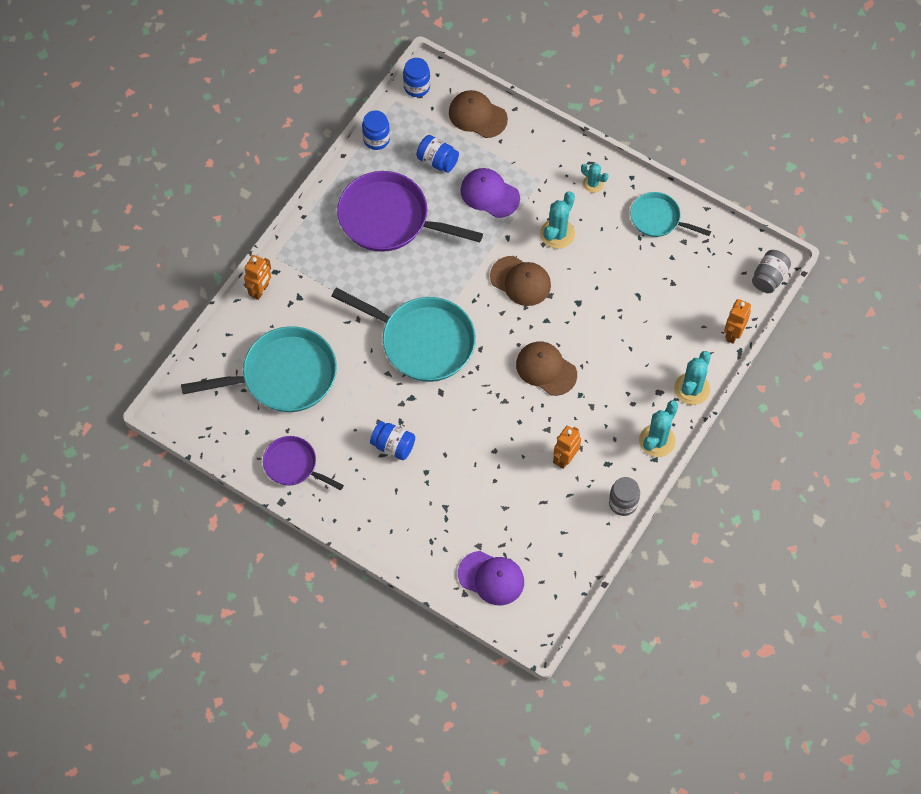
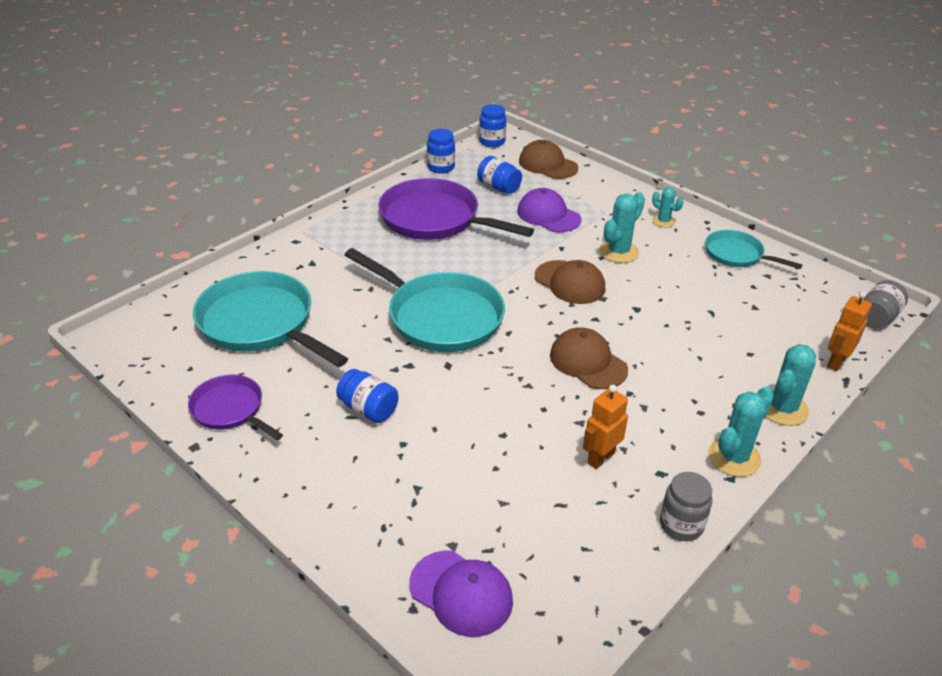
camera: 10 degrees right, 25 degrees down
(260, 290) = (272, 253): orange robot -> none
(283, 376) = (261, 324): turquoise pan -> turquoise pan turned 135 degrees counterclockwise

